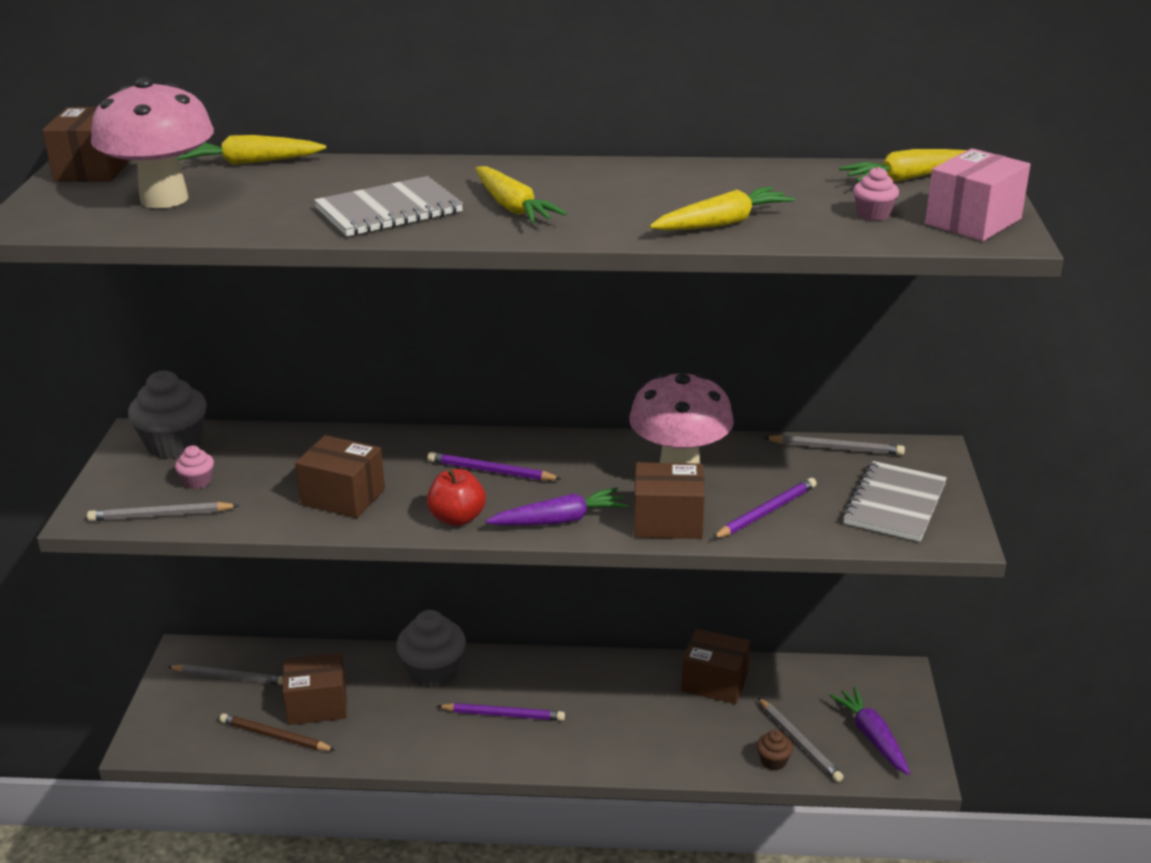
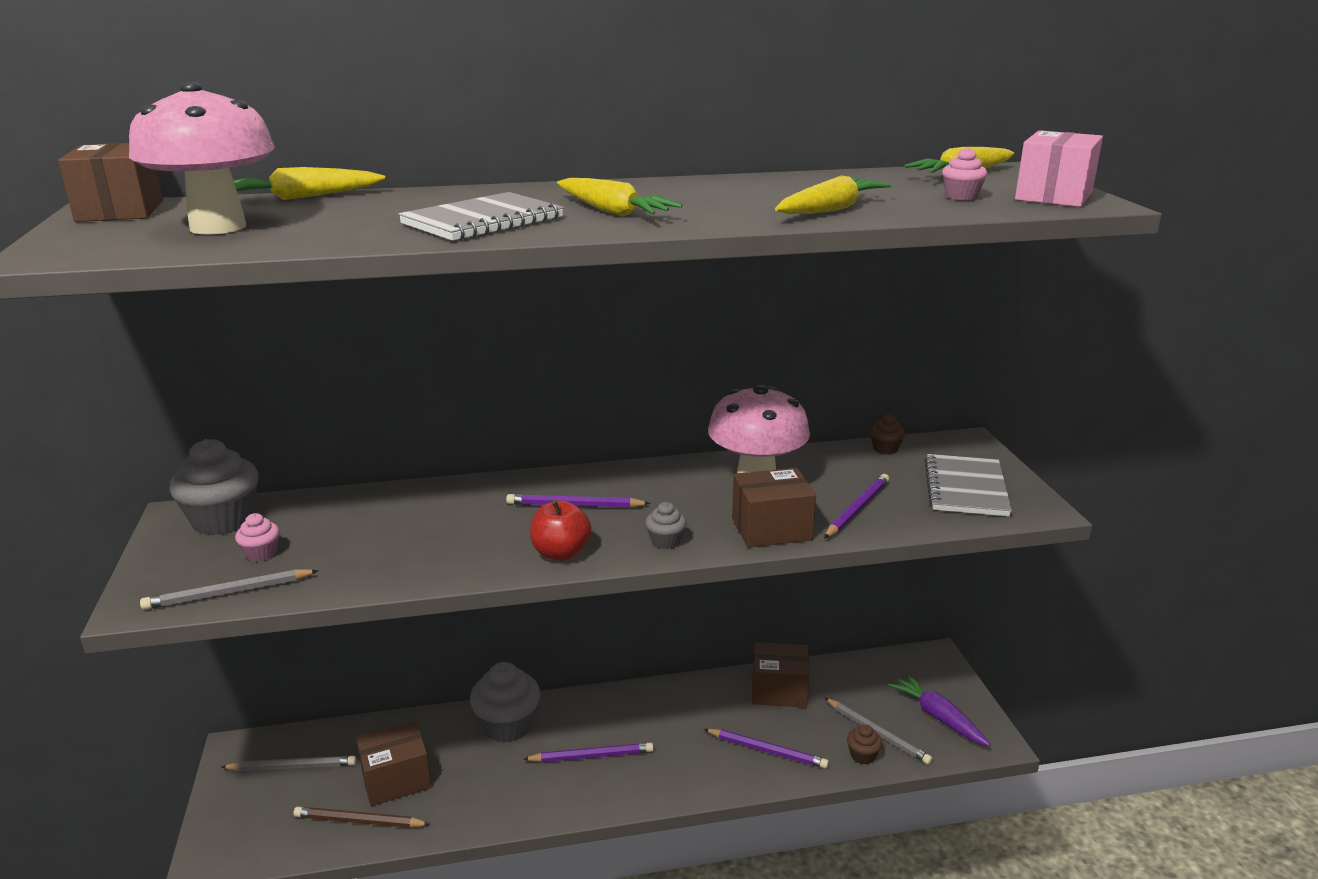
camera: 15 degrees left, 5 degrees down
(343, 497) = (430, 548): brown box -> none
(559, 520) = (665, 541): purple carrot -> grey cupcake
(677, 739) = (767, 750): none -> purple pencil
(836, 448) = (885, 449): grey pencil -> brown cupcake

